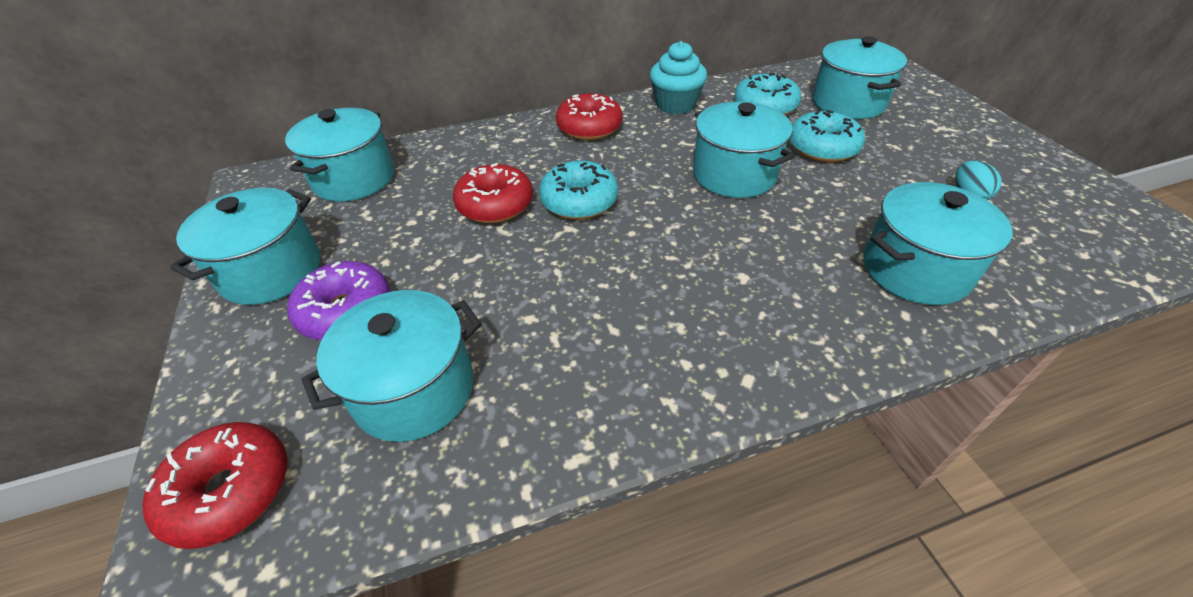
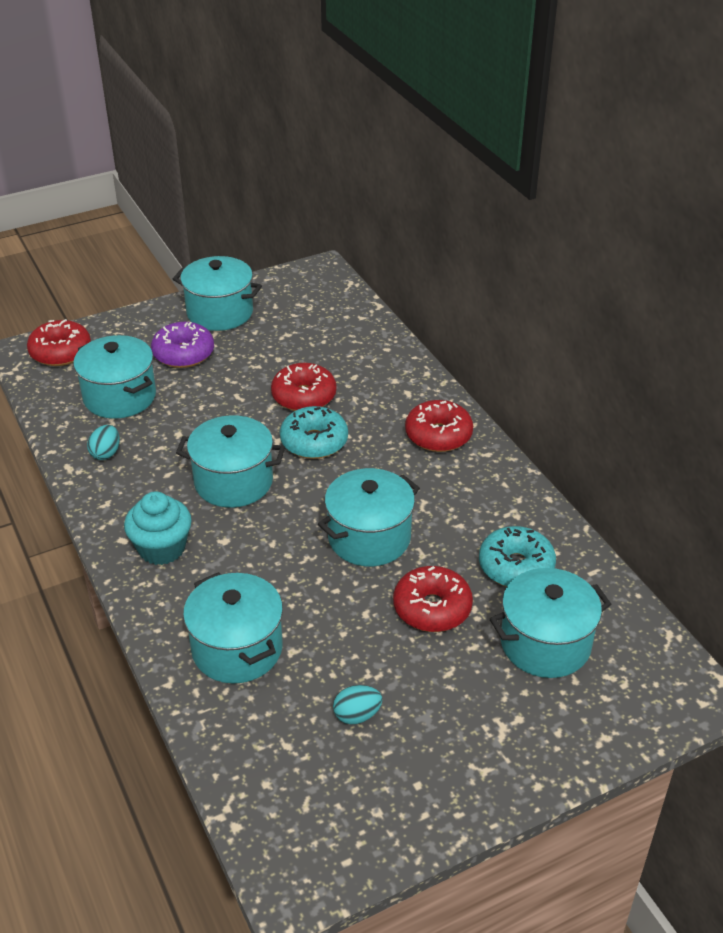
camera: 80 degrees right, 5 degrees down
(354, 179) = (330, 317): turquoise pot -> turquoise pot (233, 482)
(552, 405) = (106, 453): none -> turquoise egg
(675, 105) = (501, 494): turquoise cupcake -> turquoise cupcake (162, 548)
(822, 148) = (432, 608): turquoise donut -> red donut

